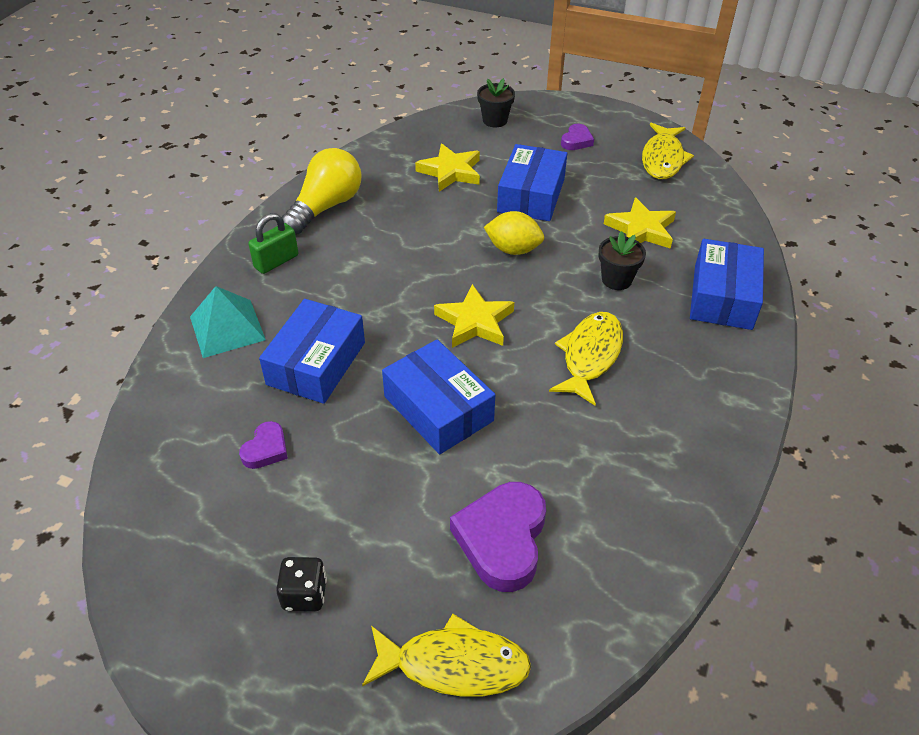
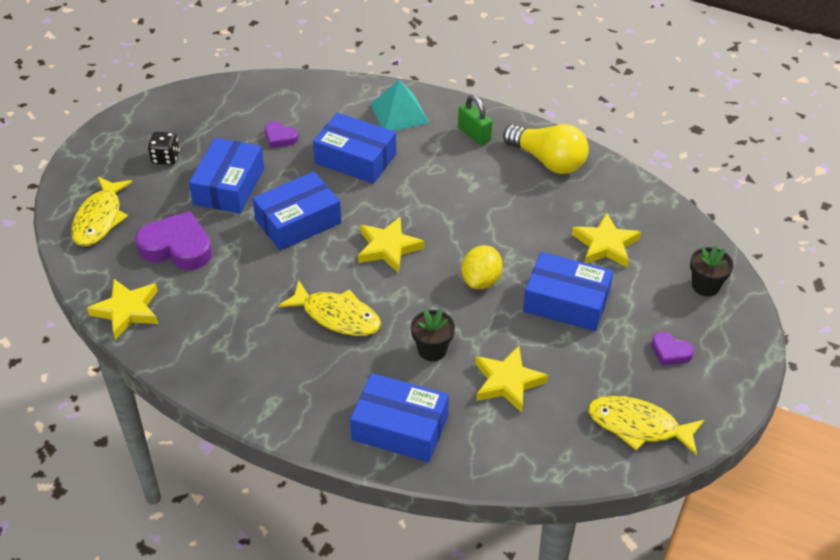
camera: 95 degrees right, 0 degrees up
(371, 496) = (229, 186): none -> blue box
(636, 579) = (127, 311): none -> yellow star

